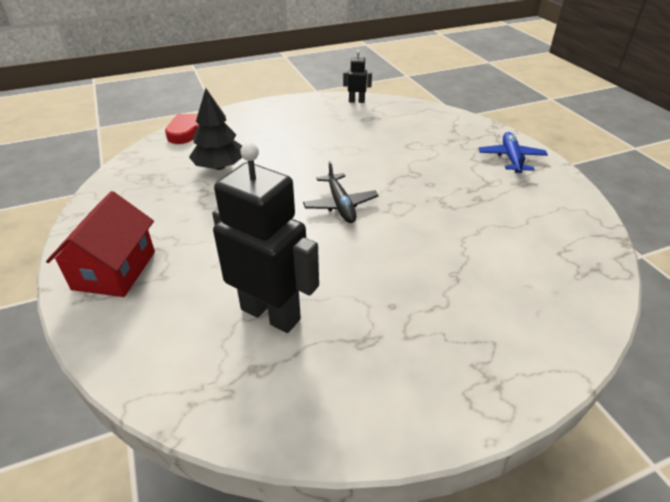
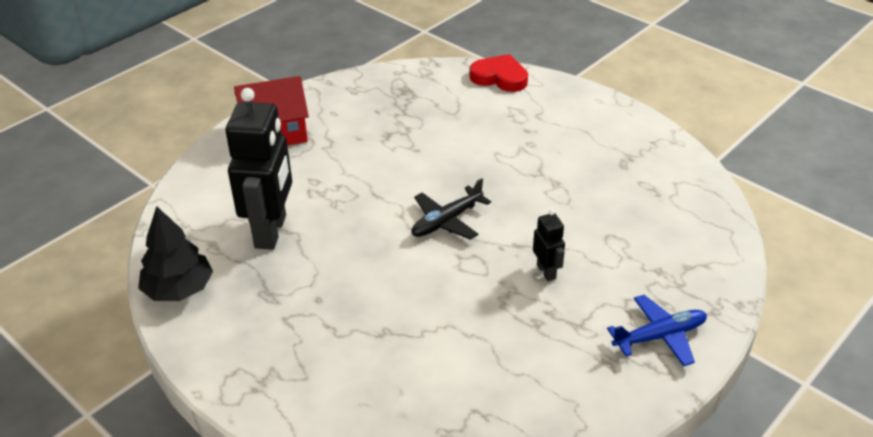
camera: 65 degrees right, 0 degrees up
(219, 167) = (452, 122): black tree -> black tree (179, 289)
(356, 101) = (683, 163): black robot -> black robot (546, 272)

